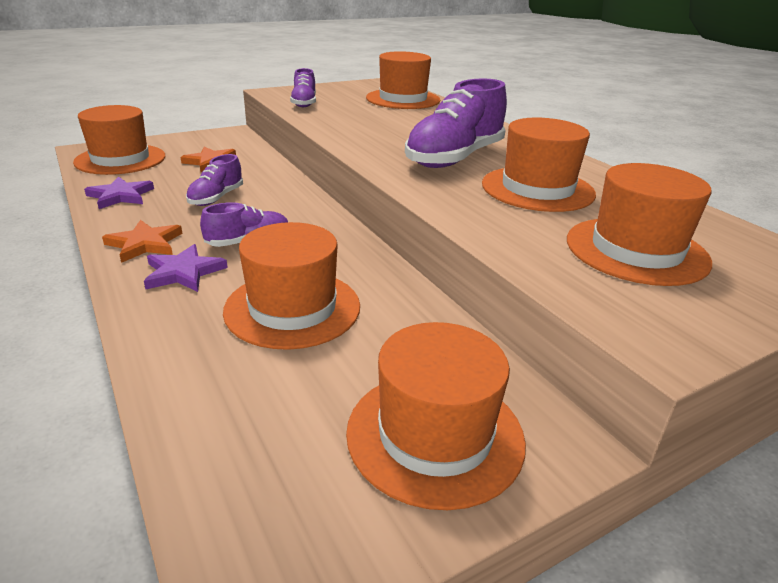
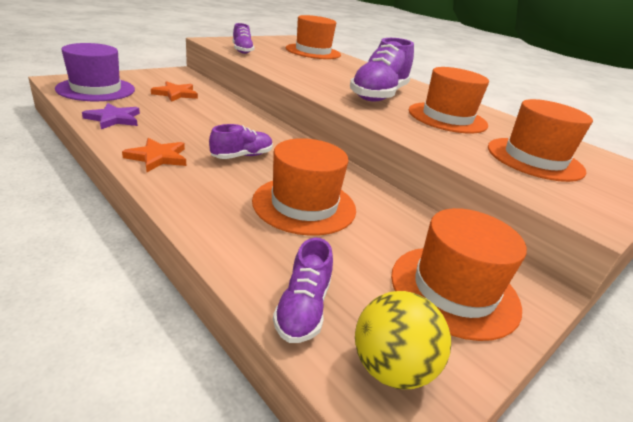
camera: 15 degrees left, 0 degrees up
(120, 159) = (96, 89): orange hat -> purple hat
(183, 272) = (203, 179): purple star -> none
(216, 198) = (196, 122): purple shoe -> purple shoe (303, 308)
(281, 532) = (391, 368): none -> yellow ball

